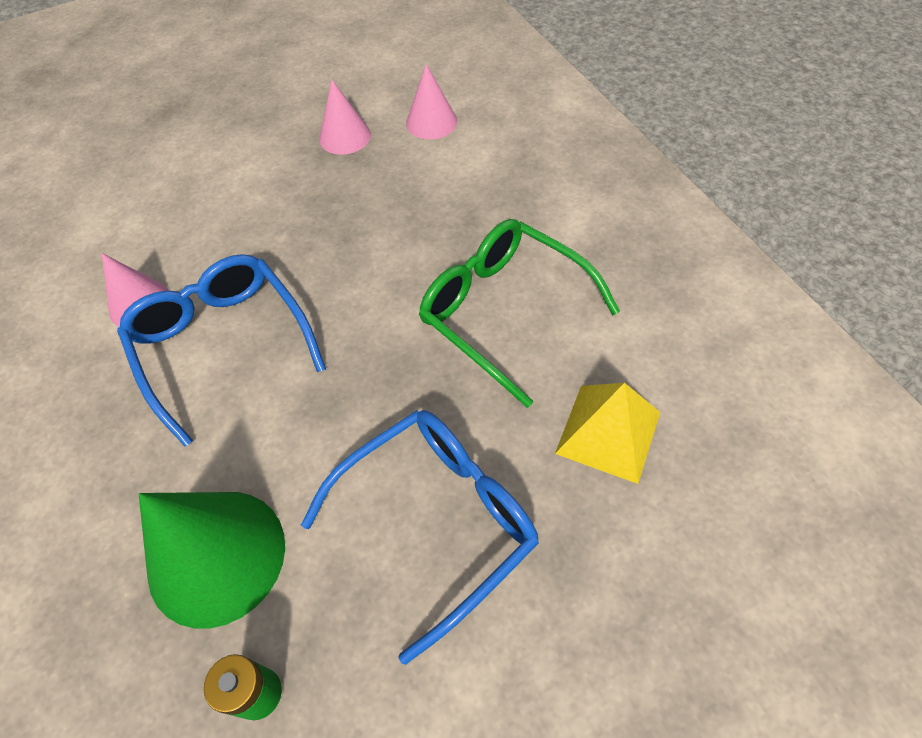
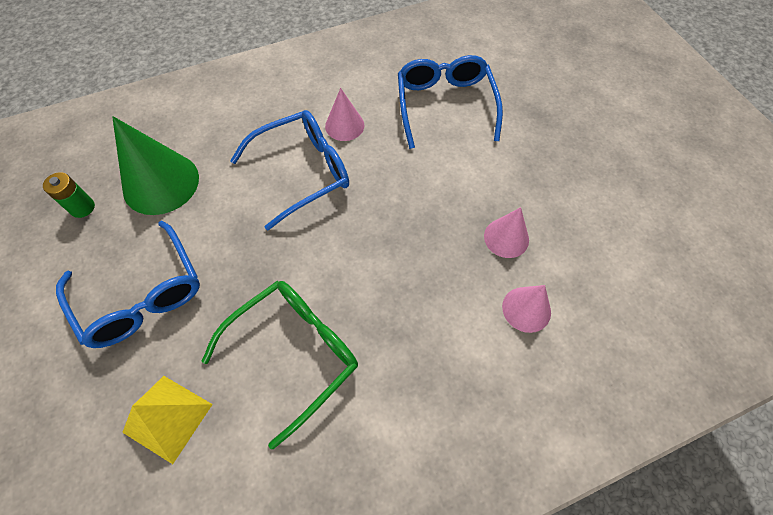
camera: 90 degrees right, 5 degrees up
(128, 195) = (445, 105): none -> blue glasses

